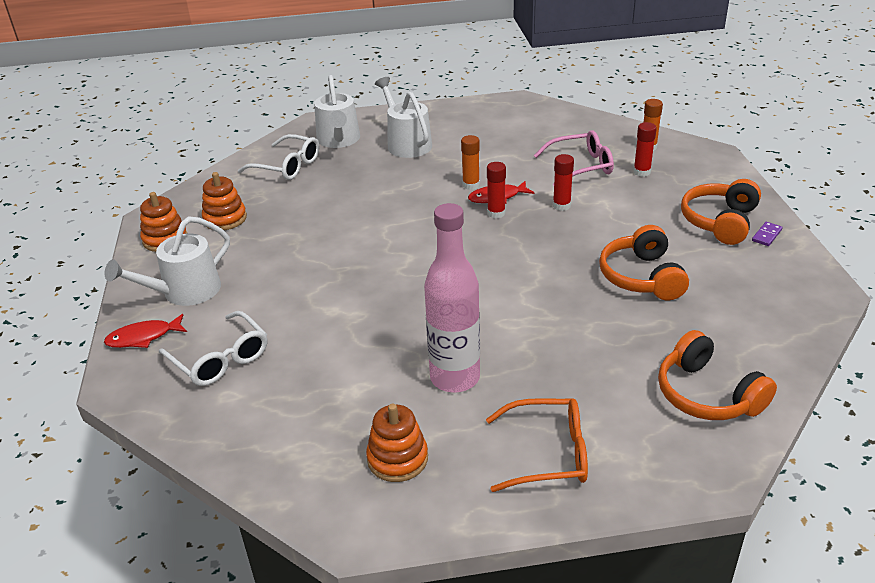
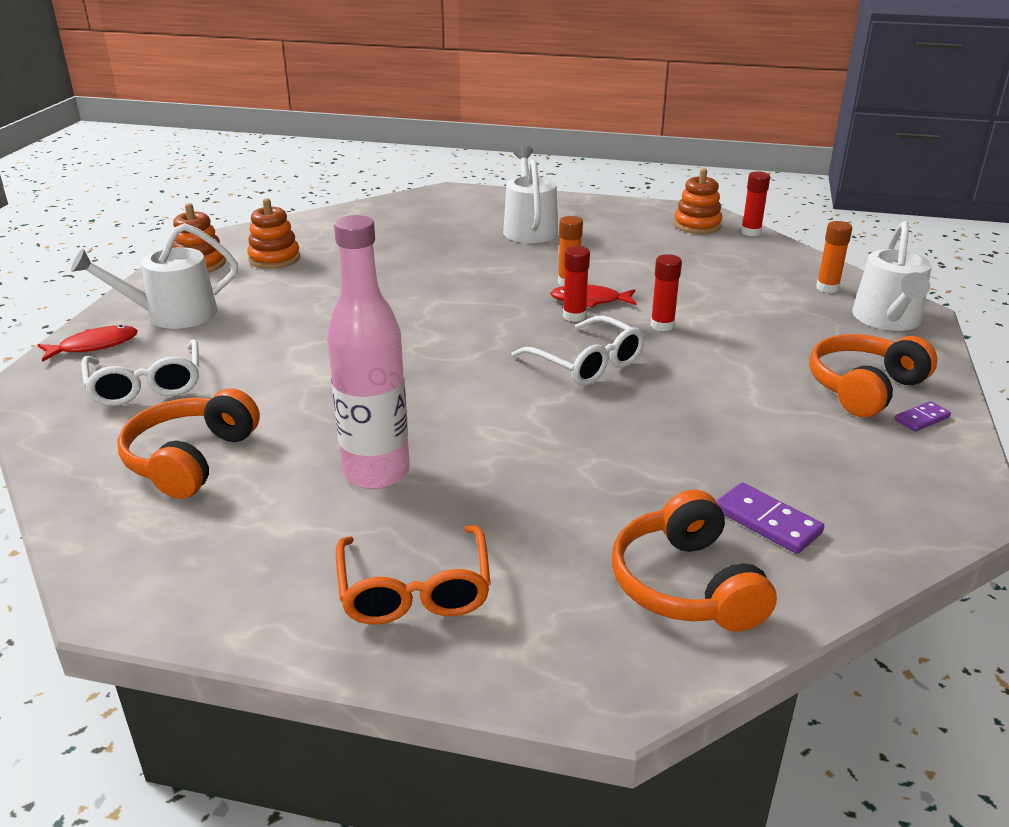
camera: 20 degrees right, 5 degrees down
(143, 337) = (94, 346): red fish -> red fish turned 150 degrees clockwise
(287, 166) = (381, 225): white glasses -> white glasses (586, 363)
(338, 140) = (457, 212): white watering can -> white watering can (887, 319)
(397, 458) = (234, 539): orange stacking toy -> orange stacking toy (697, 225)
(548, 454) = (414, 590): orange glasses -> orange glasses turned 60 degrees clockwise
(581, 166) = (721, 290): pink glasses -> none
(641, 172) = (797, 312): red glue stick -> red glue stick (751, 232)
(641, 277) = (704, 424): orange headphones -> orange headphones (190, 459)
(724, 336) = (767, 521): none -> purple domino

